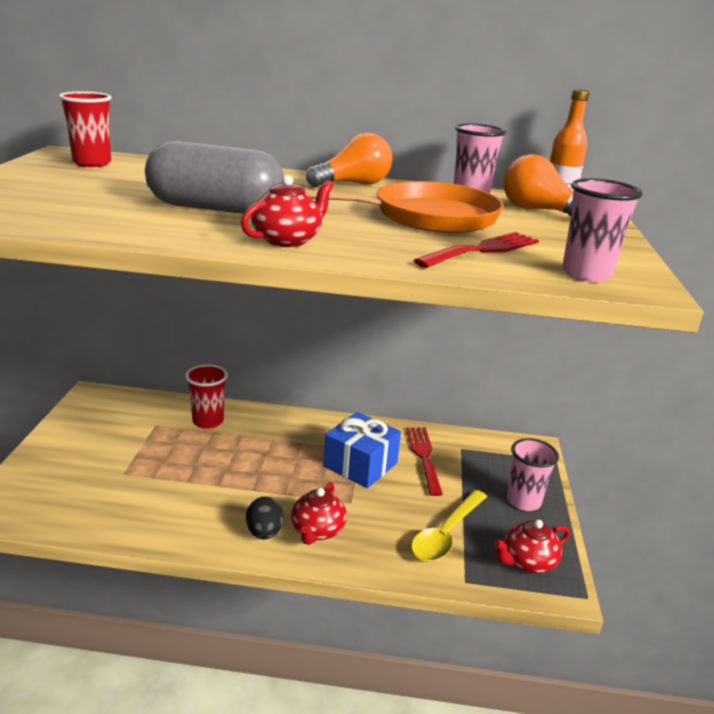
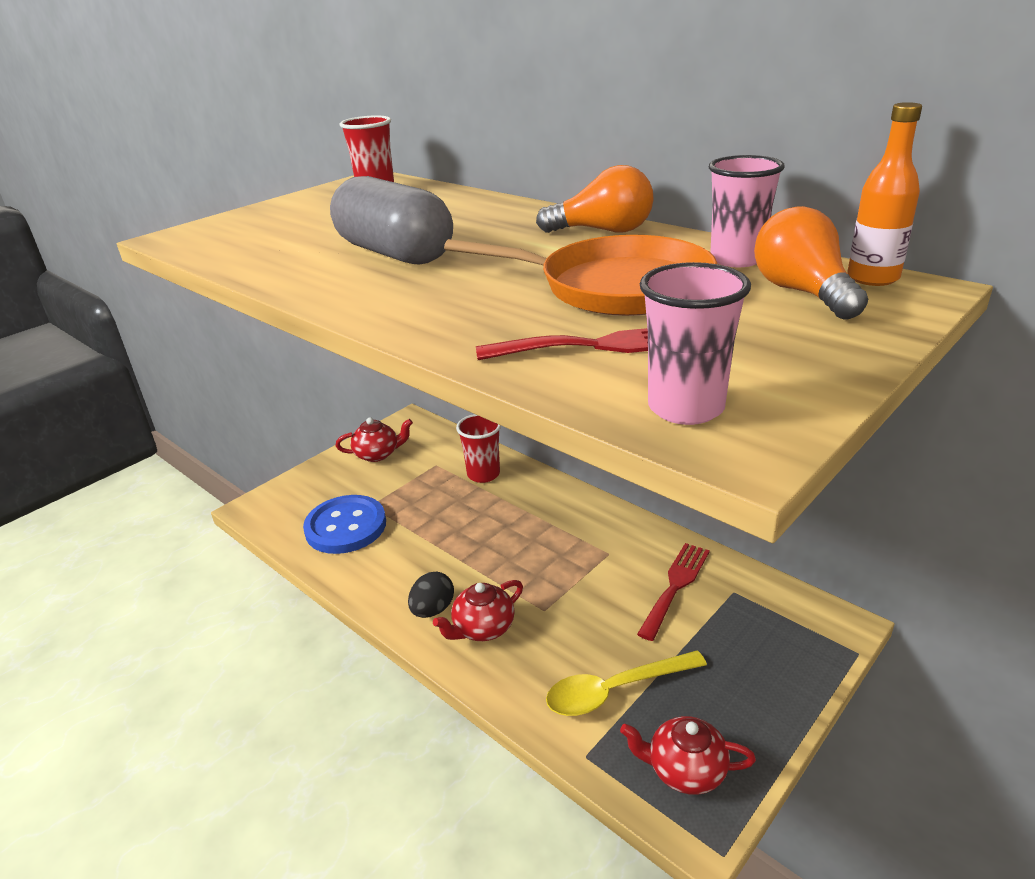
camera: 40 degrees right, 5 degrees up
(116, 497) = (346, 526): none -> blue button
(287, 240) = (396, 301): red teapot -> red teapot (377, 454)
(360, 464) = (592, 571): blue gift -> none
(523, 501) = (755, 690): pink cup -> none

